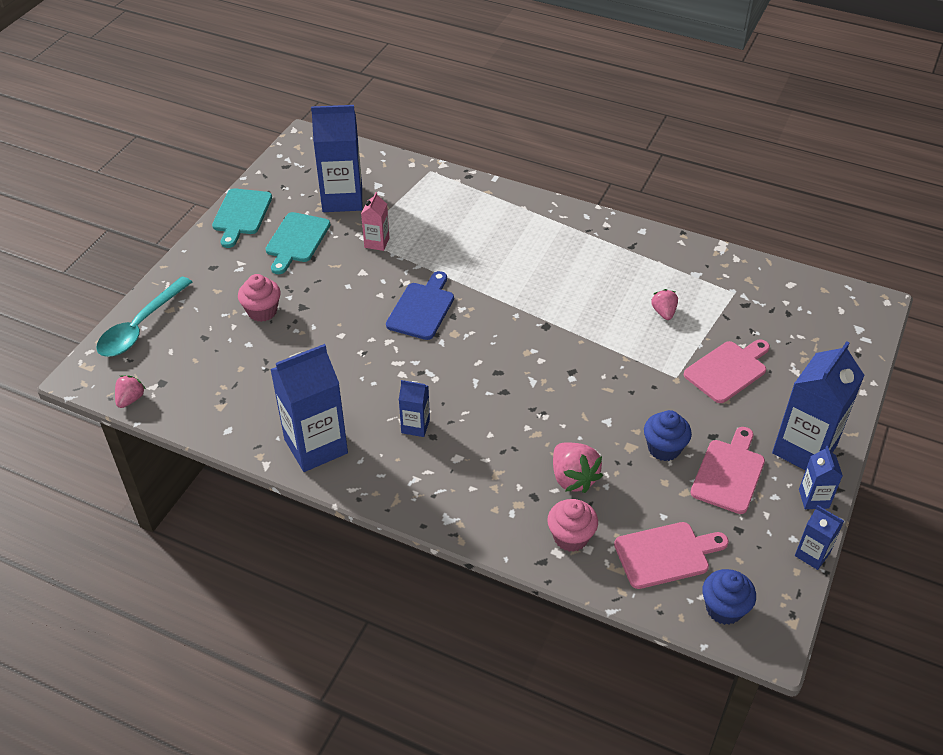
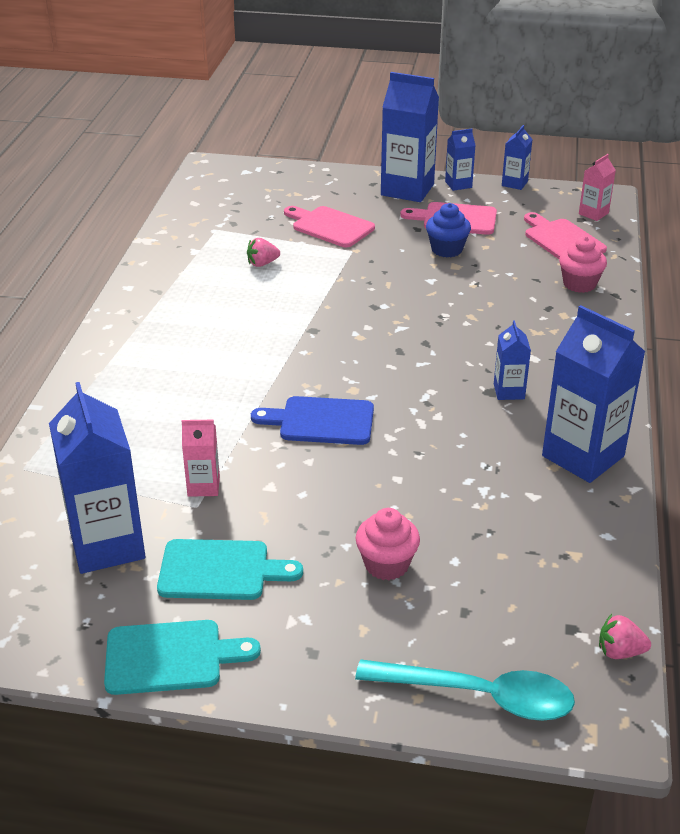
camera: 105 degrees left, 10 degrees down
(573, 478) = (513, 290): pink strawberry -> none
(724, 609) = (593, 213): blue cupcake -> pink carton

